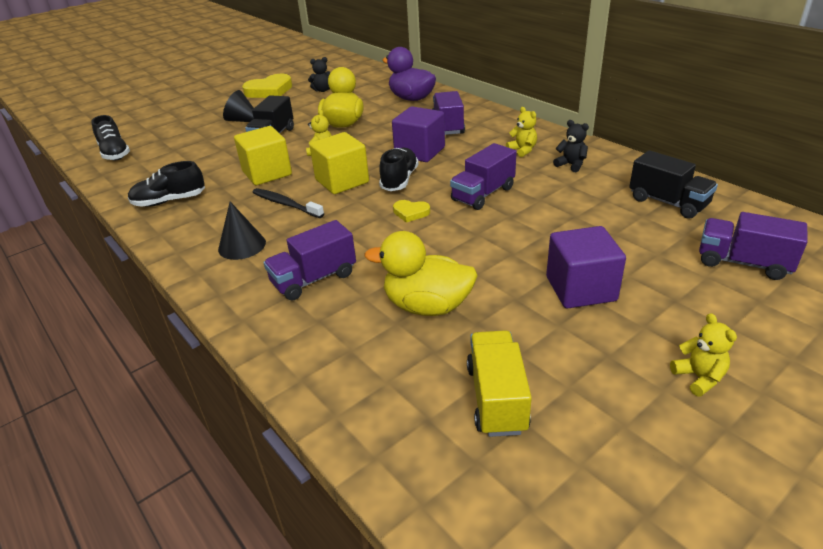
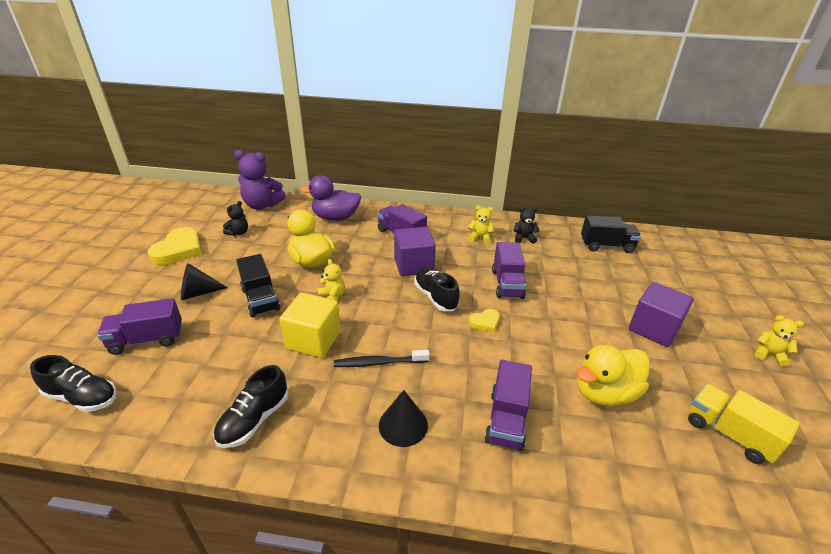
camera: 45 degrees left, 0 degrees up
(342, 181) = (393, 318): yellow cube -> none
(368, 75) = (262, 205): none -> purple teddy bear
(743, 263) = (687, 271): purple truck -> purple truck (147, 339)

